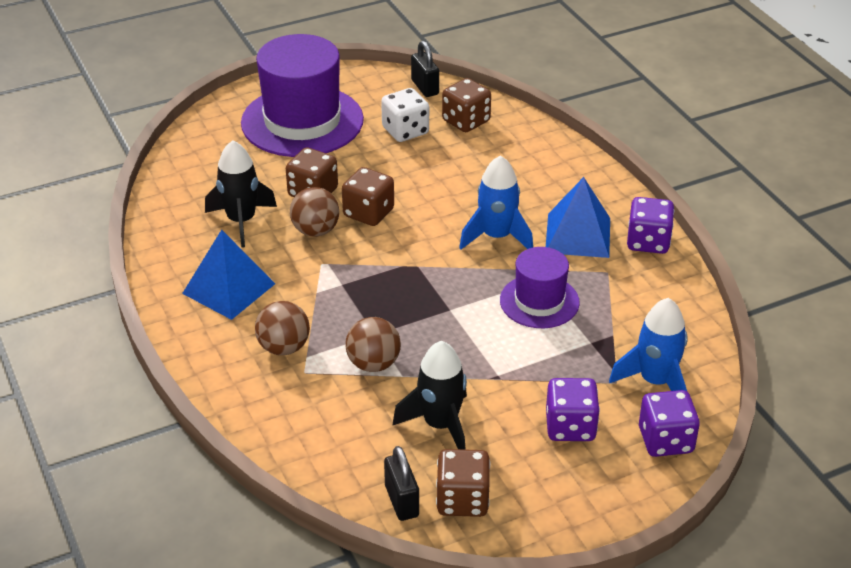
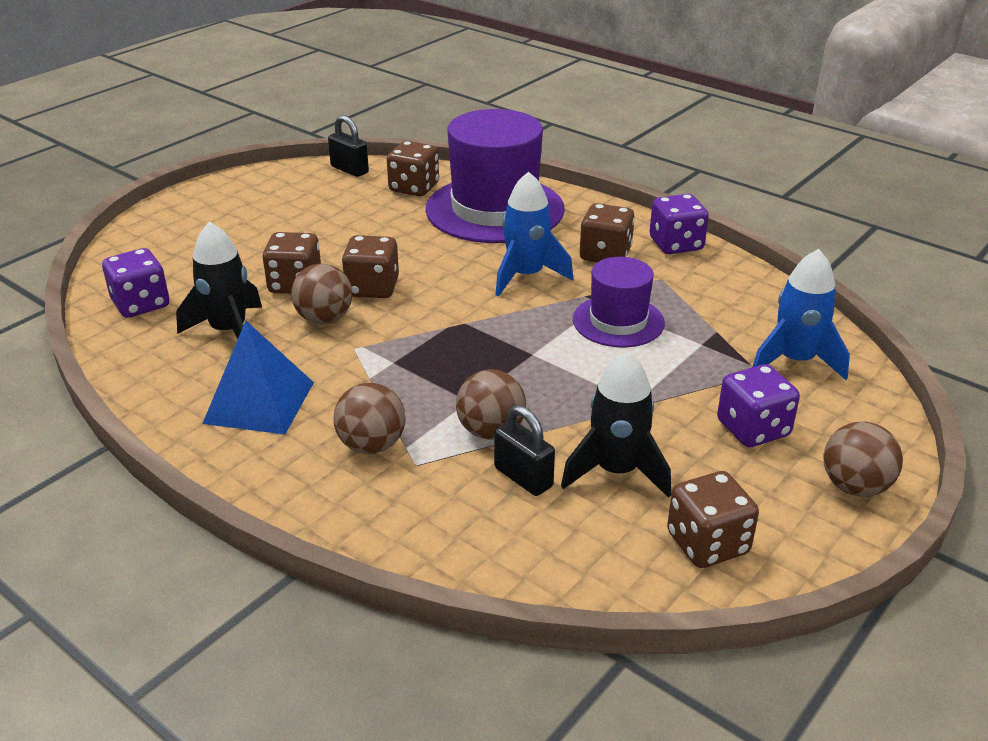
camera: 25 degrees left, 5 degrees down
(302, 121) = (236, 224): purple hat -> purple hat (495, 209)
(401, 501) = (641, 569): black padlock -> black padlock (523, 477)
(405, 131) = (357, 209): white dice -> none
(578, 235) = (605, 255): blue pyramid -> brown dice
(608, 497) = (855, 486): none -> brown ball
(665, 440) = (856, 412): purple dice -> purple dice (141, 304)

